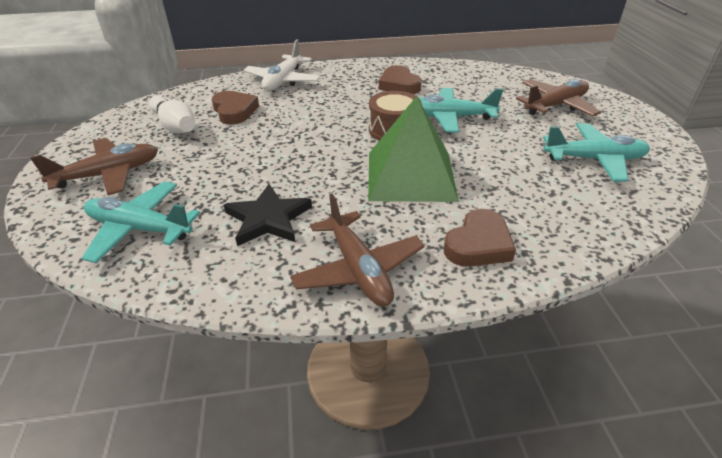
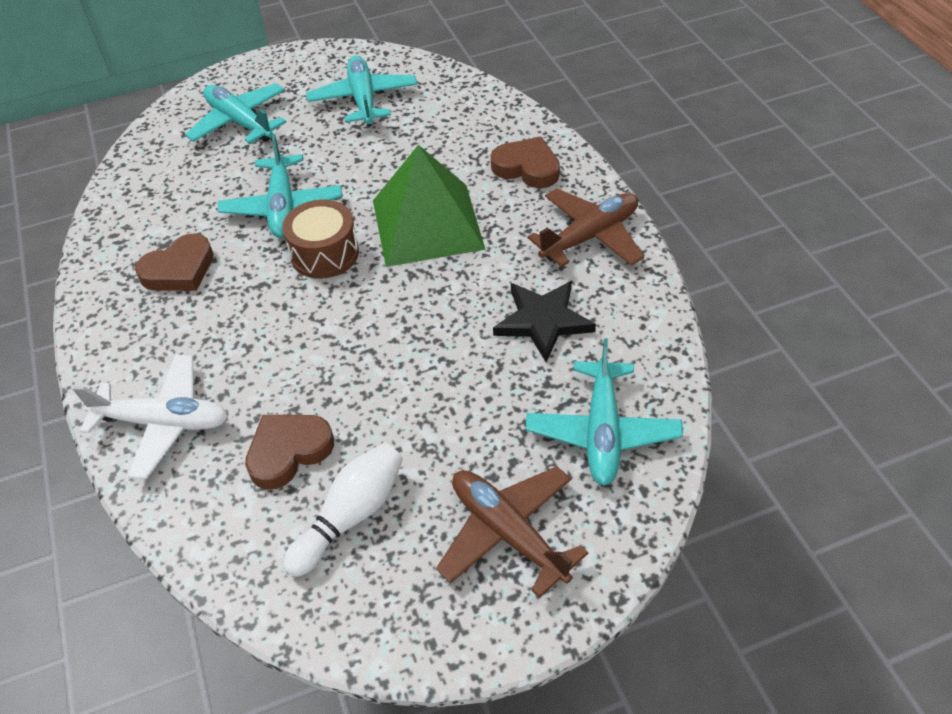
camera: 100 degrees left, 10 degrees up
(555, 105) = (240, 122): brown plane -> turquoise plane

